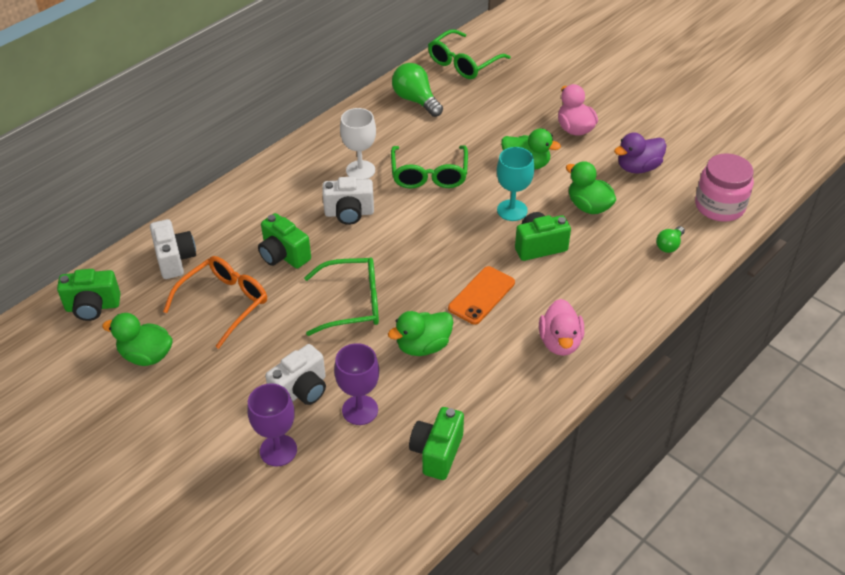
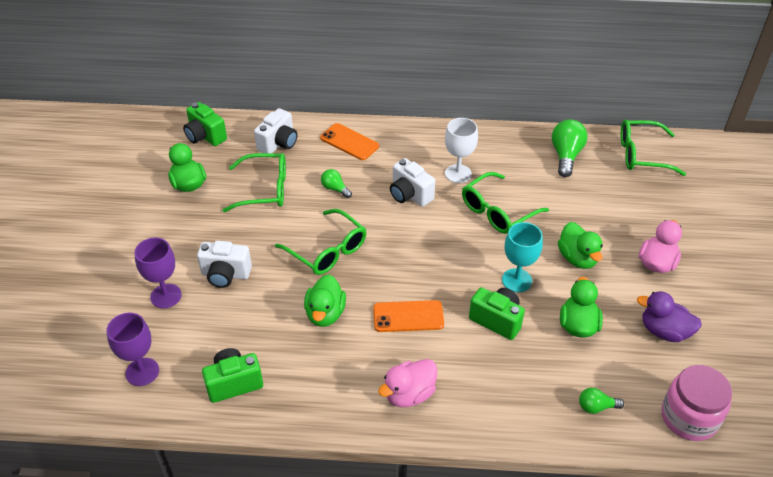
camera: 50 degrees right, 0 degrees up
(224, 303) = (265, 189): orange glasses -> green glasses
(236, 212) = (349, 142): none -> orange phone
(283, 255) = (335, 189): green camera -> green light bulb
(360, 410) = (235, 316): purple goblet -> purple goblet (142, 372)
(423, 346) = (325, 314): green duck -> green duck turned 105 degrees counterclockwise

